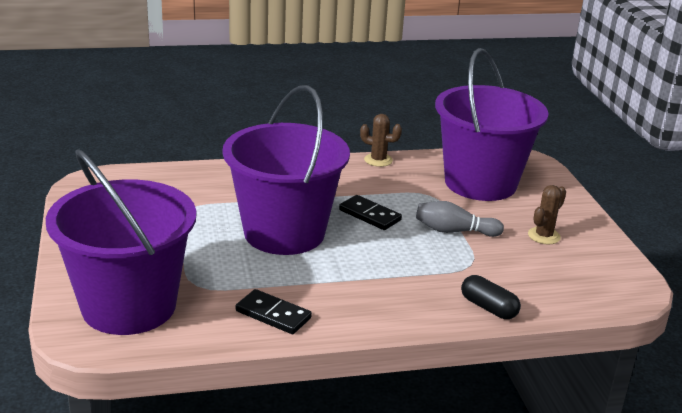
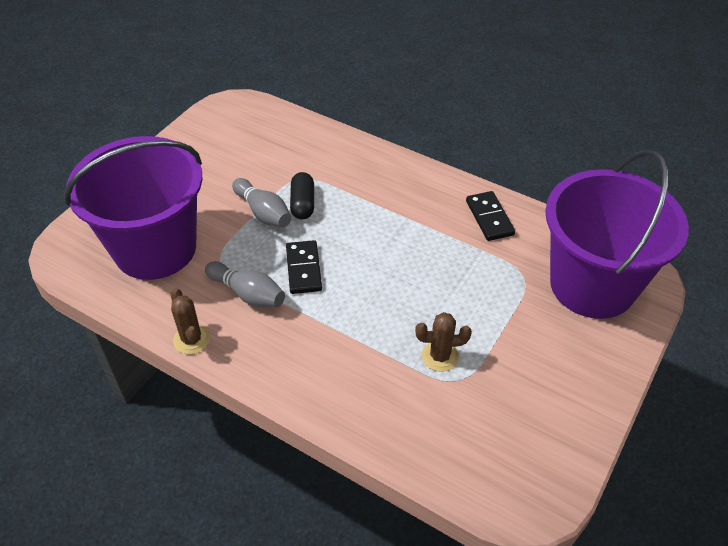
camera: 135 degrees left, 20 degrees up
(284, 233) = (399, 292): purple bucket -> none
(383, 189) = (248, 294): none -> grey bowling pin
(488, 308) = (340, 144): black capsule -> black capsule (302, 204)
(544, 236) = (208, 170): brown cactus -> brown cactus (440, 356)

